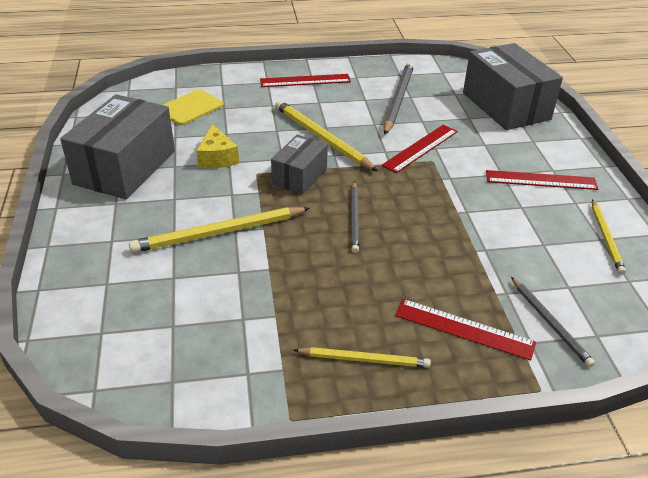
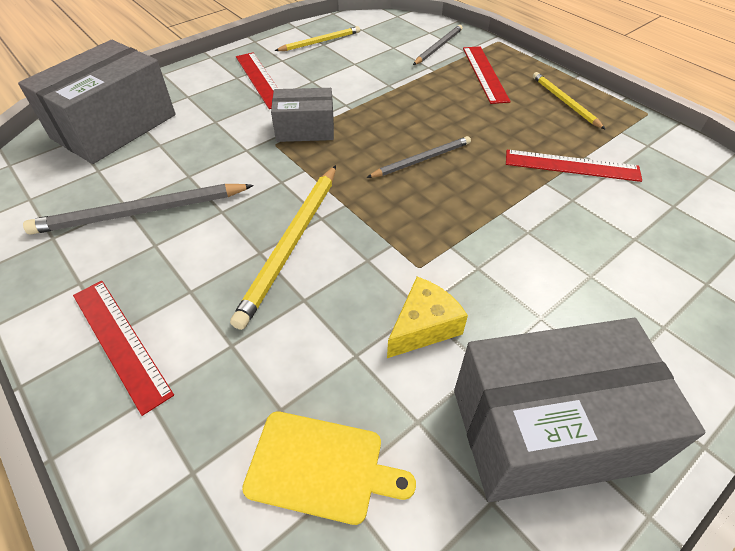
camera: 120 degrees left, 10 degrees up
(219, 233) = (545, 240): yellow pencil -> none
(299, 176) = (390, 226): grey box -> grey box (305, 129)
(420, 148) = (255, 158): red ruler -> red ruler (571, 166)

